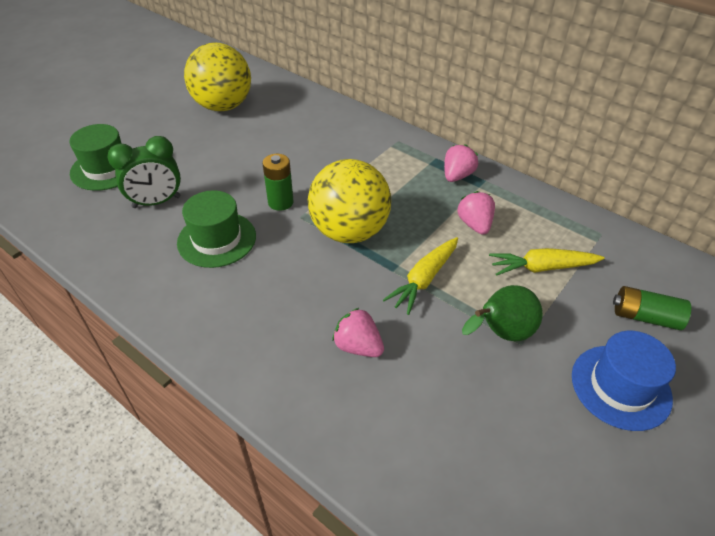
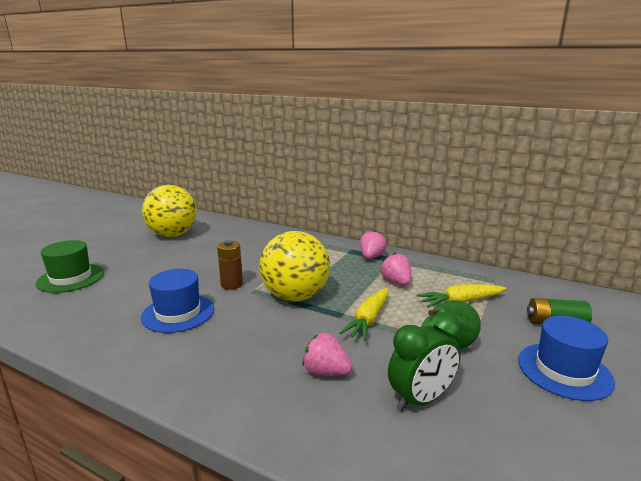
camera: 10 degrees left, 25 degrees down
(156, 202) = (119, 294): green clock -> green clock (421, 399)
(217, 239) = (178, 313): green hat -> blue hat
(280, 202) = (231, 284): green battery -> brown battery

